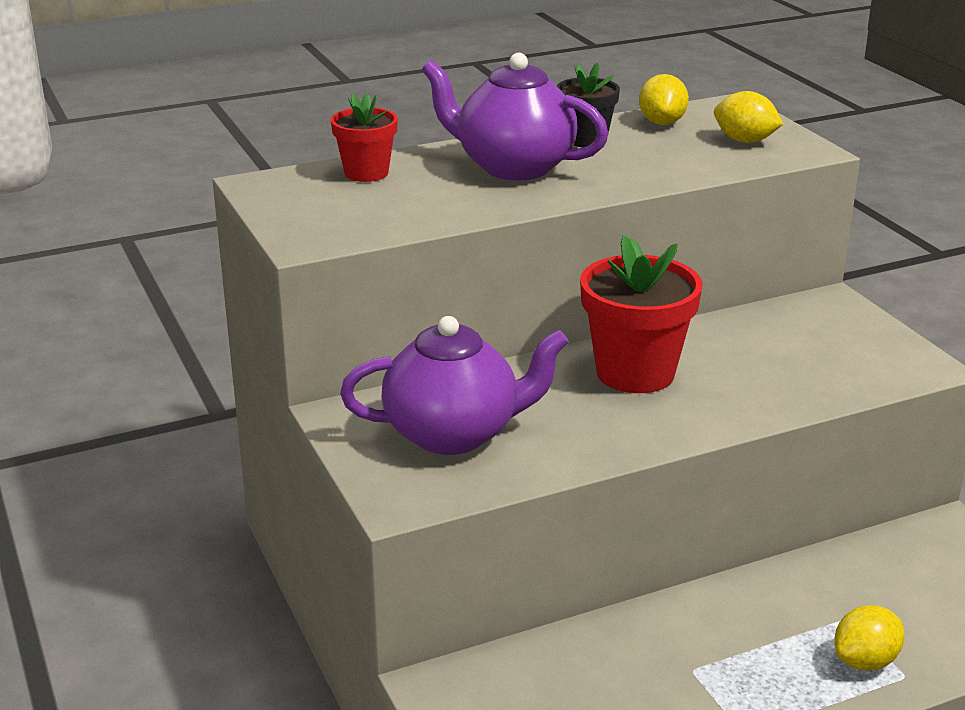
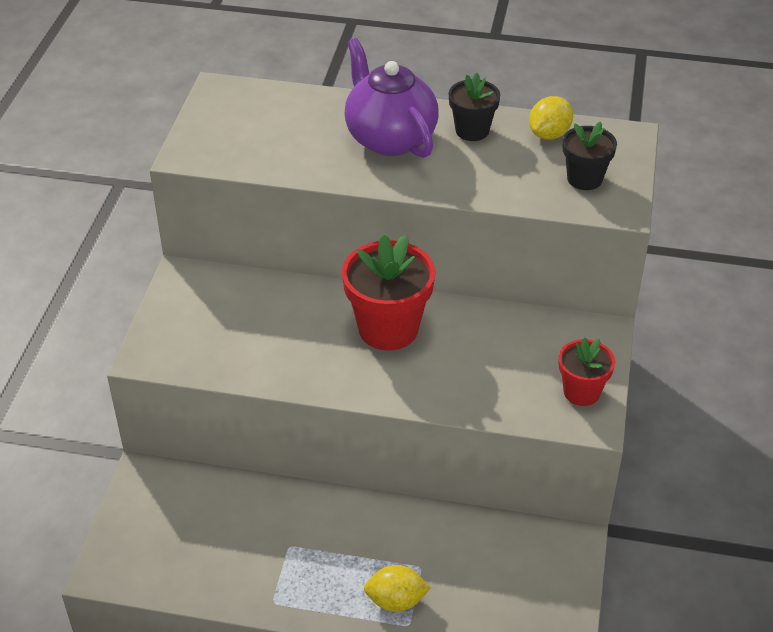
camera: 35 degrees right, 15 degrees up
(366, 173) = (291, 105): red flower pot -> red flower pot (581, 392)
(454, 433) = (228, 322): purple teapot -> none
(745, 141) = (584, 179): yellow lemon -> black flower pot

